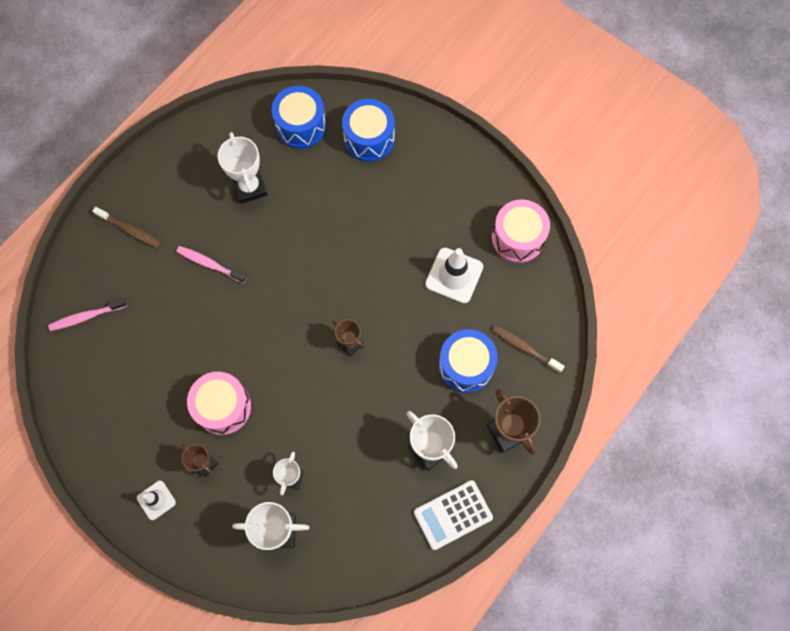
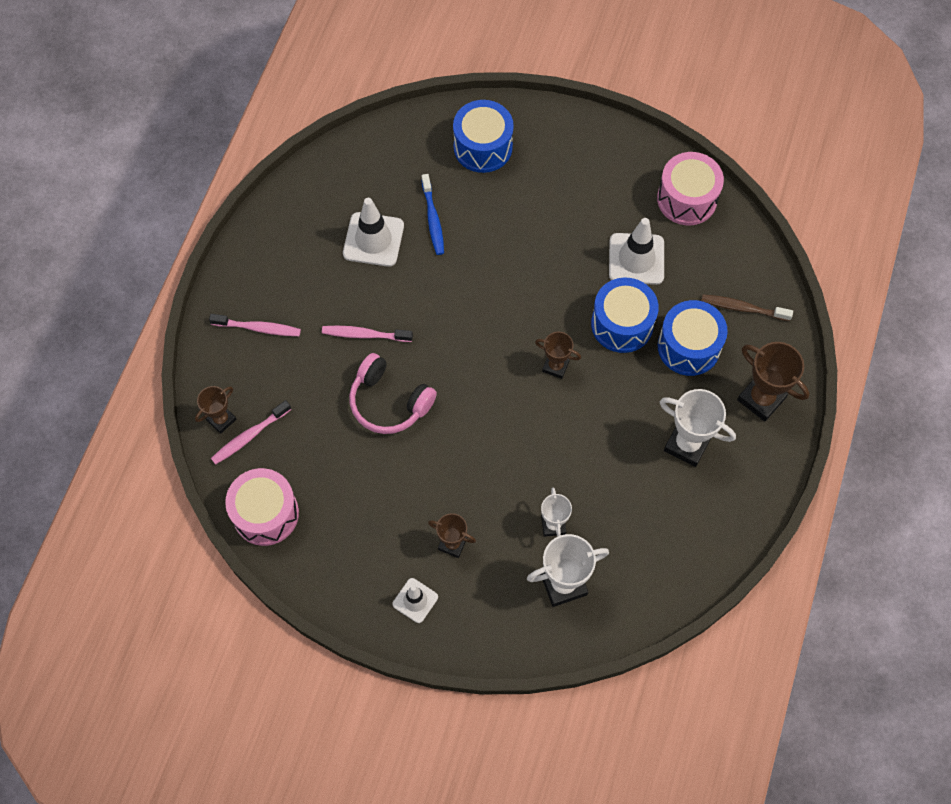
camera: 20 degrees left, 5 degrees down
(70, 295) = (221, 419): none -> brown trophy
(130, 230) = (258, 328): brown toothbrush -> pink toothbrush
(205, 327) = (389, 402): none -> pink headphones
(223, 407) = (446, 478): pink drum -> pink drum (265, 514)
(250, 187) = (373, 239): white trophy -> white traffic cone
(301, 126) = (402, 157): blue drum -> blue drum (622, 324)
(304, 186) = (433, 219): none -> blue toothbrush
(453, 515) = (741, 502): white calculator -> none

